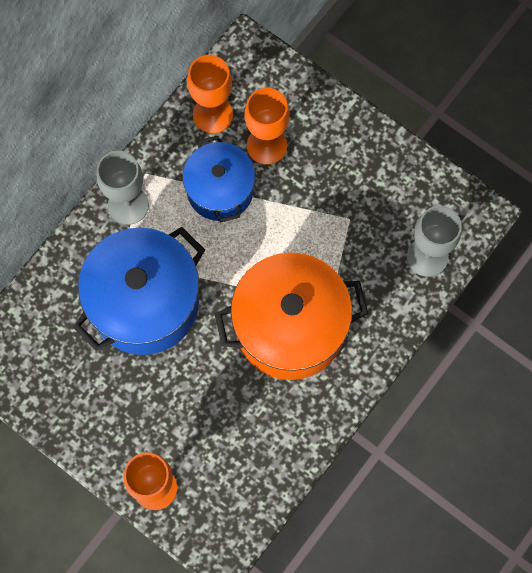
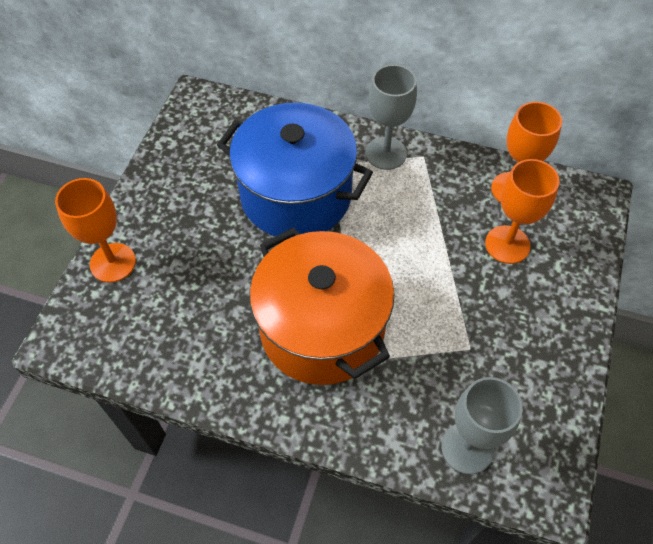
camera: 70 degrees right, 15 degrees down
(220, 190) = (438, 220): blue pot -> none

